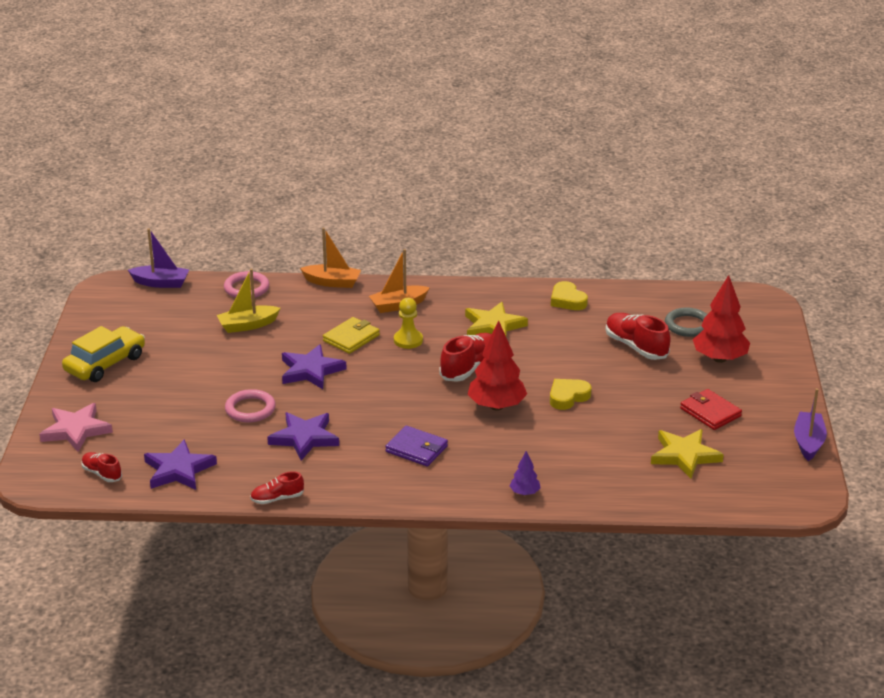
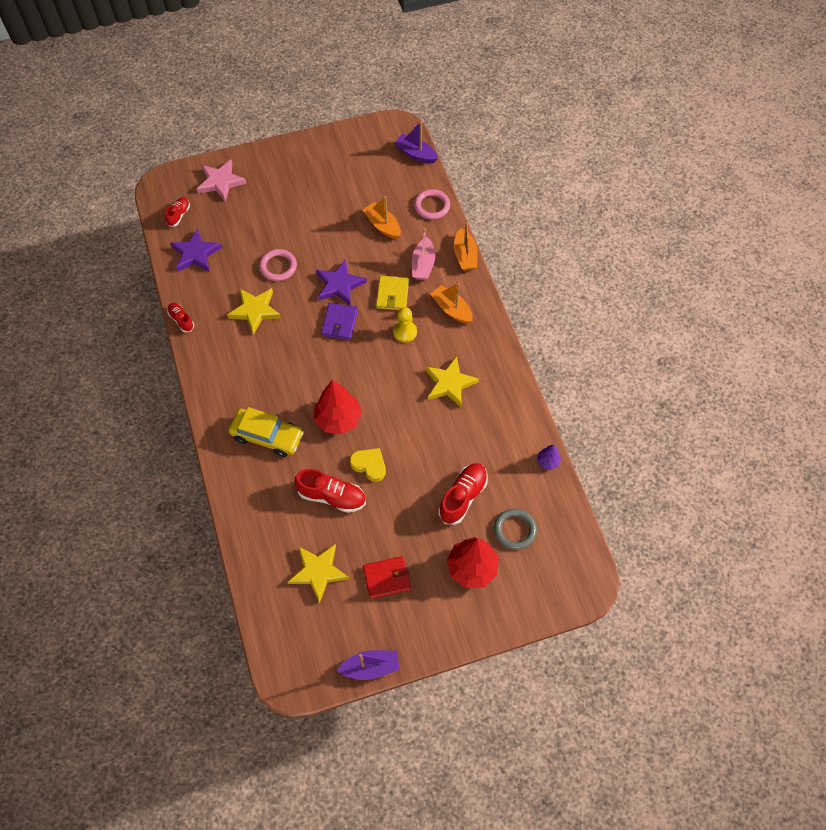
camera: 70 degrees right, 30 degrees up
(105, 363) = (302, 165): yellow car -> yellow car (267, 436)
(161, 283) = (416, 154): purple boat -> purple boat turned 135 degrees clockwise
(248, 325) = (382, 225): yellow boat -> orange boat
(304, 438) = (255, 311): purple star -> yellow star
(324, 310) = (423, 265): none -> pink boat
(351, 338) = (392, 294): yellow wallet -> yellow wallet turned 75 degrees clockwise
(416, 449) = (265, 383): purple wallet -> purple wallet (339, 323)
(469, 368) = (383, 385): red shoe -> red shoe (332, 496)
(524, 493) = (234, 470): purple tree -> purple tree (548, 461)
(567, 300) = (513, 426): yellow heart -> none
(710, 412) = (387, 578): red wallet -> red wallet turned 45 degrees clockwise

